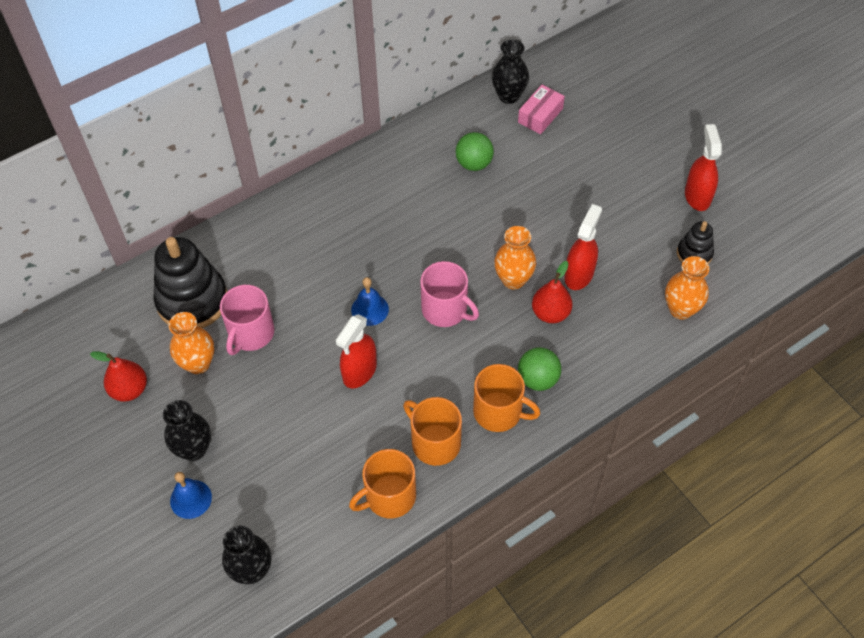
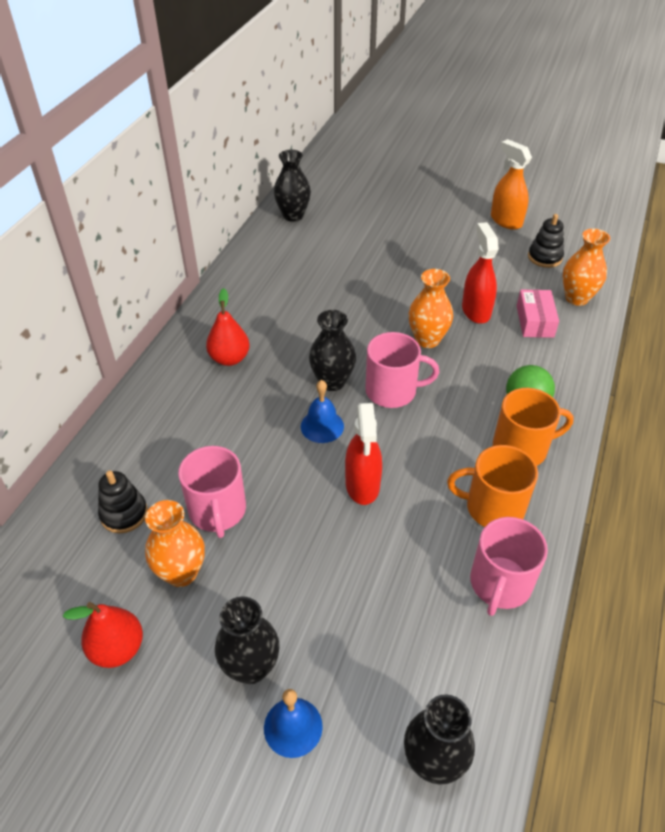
camera: 35 degrees left, 10 degrees down
(192, 301) = (124, 514): black stacking toy -> black stacking toy, size x0.51
(389, 496) = (500, 584): orange mug -> pink mug
(407, 276) = (332, 382): none -> black vase
(474, 163) = (309, 272): green ball -> none
(540, 115) = (332, 218): pink box -> pink box (534, 321)
(550, 313) = (483, 349): red pear -> red pear (229, 358)
(697, 196) = (506, 220): red spray bottle -> orange spray bottle

